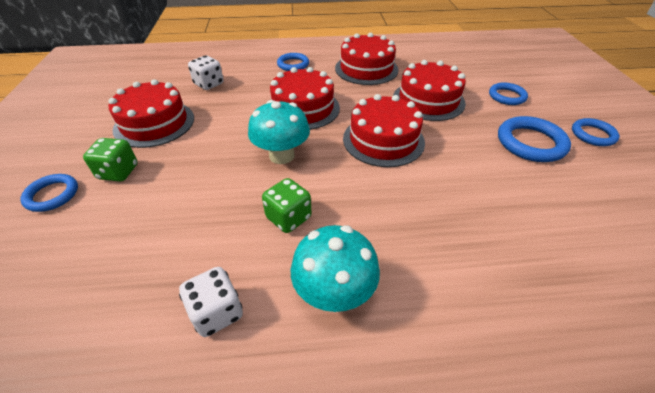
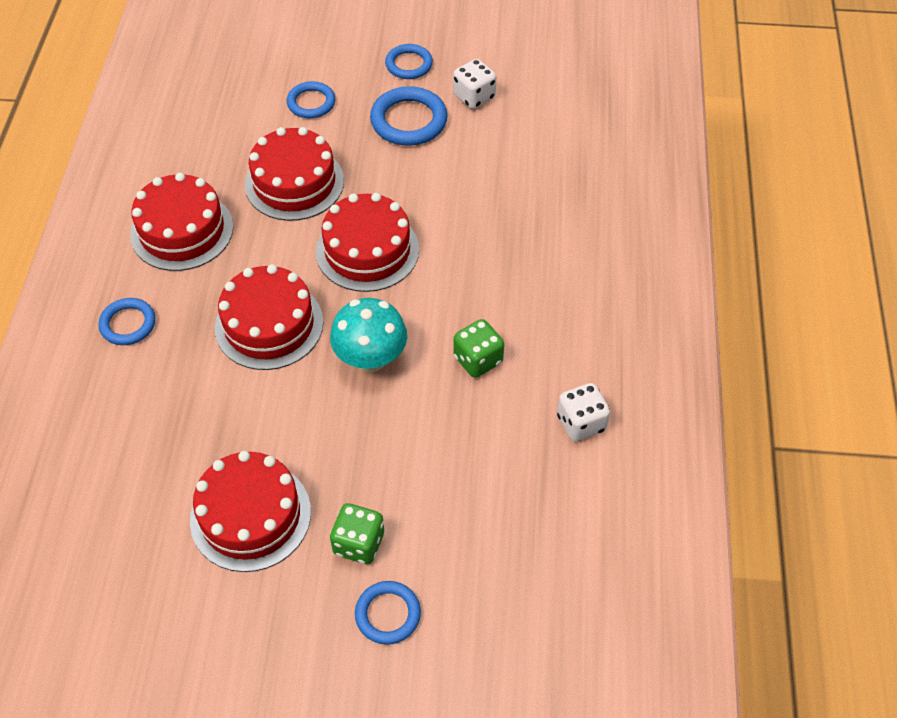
camera: 80 degrees left, 10 degrees up
(209, 84) = (152, 447): white dice -> white dice (474, 97)
(334, 292) = (573, 333): turquoise mushroom -> none

